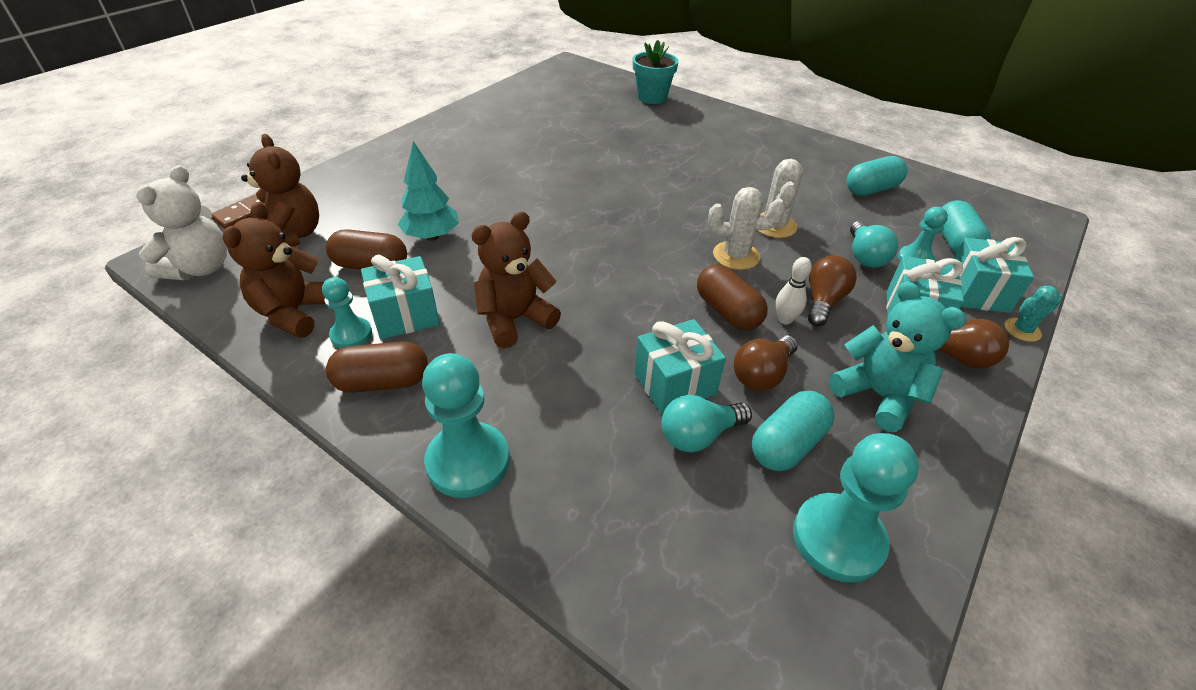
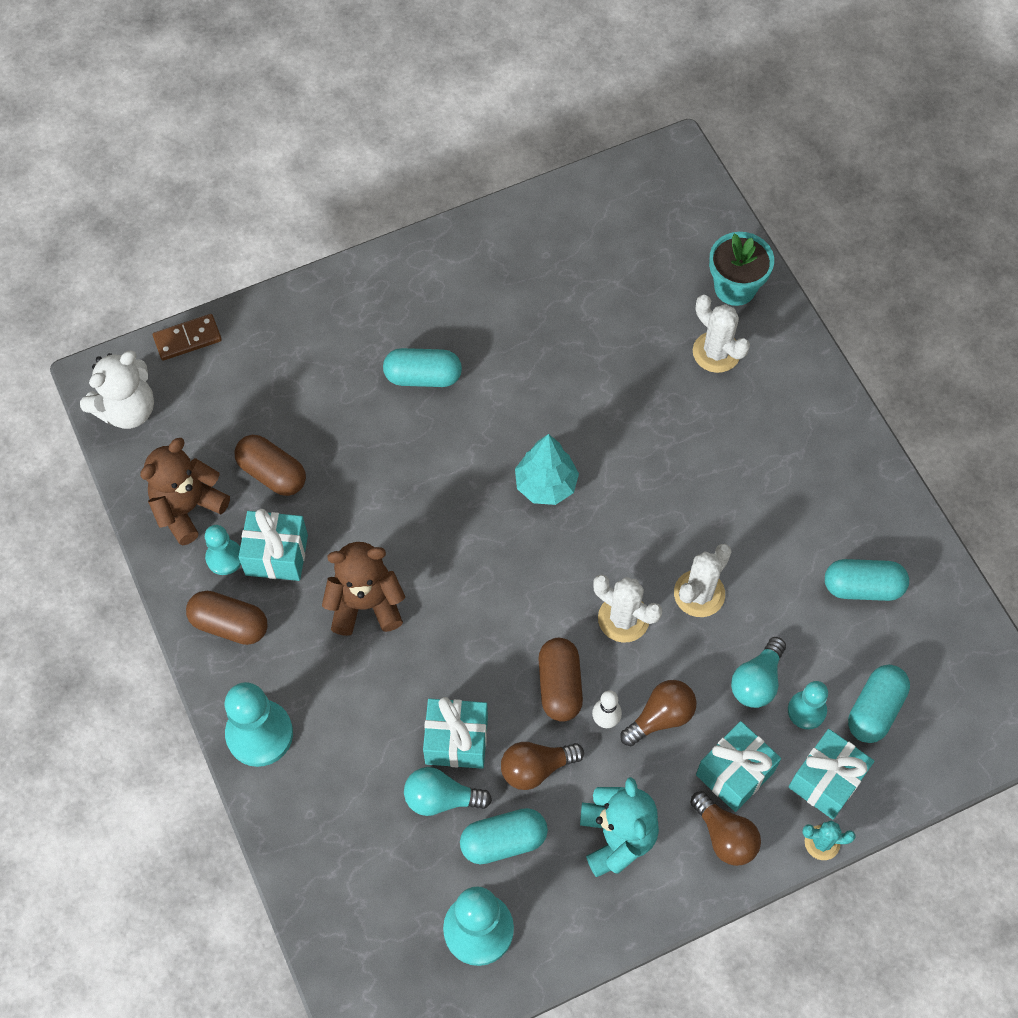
camera: 30 degrees right, 20 degrees up
(292, 236) = (217, 396): brown teddy bear -> none
(432, 236) = (344, 454): turquoise tree -> turquoise tree (545, 485)
(471, 181) = (423, 377): none -> turquoise capsule
(667, 122) = (716, 352): none -> white cactus

